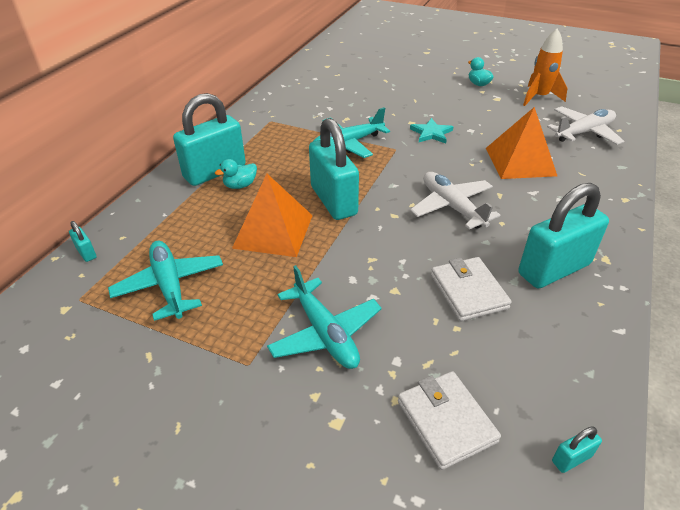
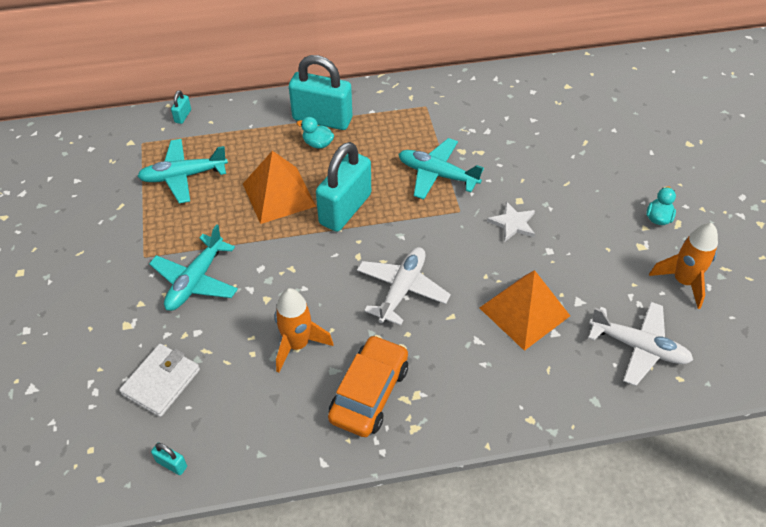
camera: 55 degrees right, 10 degrees up
(170, 285) = (183, 176): turquoise plane -> turquoise plane turned 135 degrees counterclockwise
(431, 133) = (513, 223): turquoise star -> white star
(468, 291) = (297, 345): white wallet -> orange rocket
(554, 269) = (369, 393): turquoise padlock -> orange car

